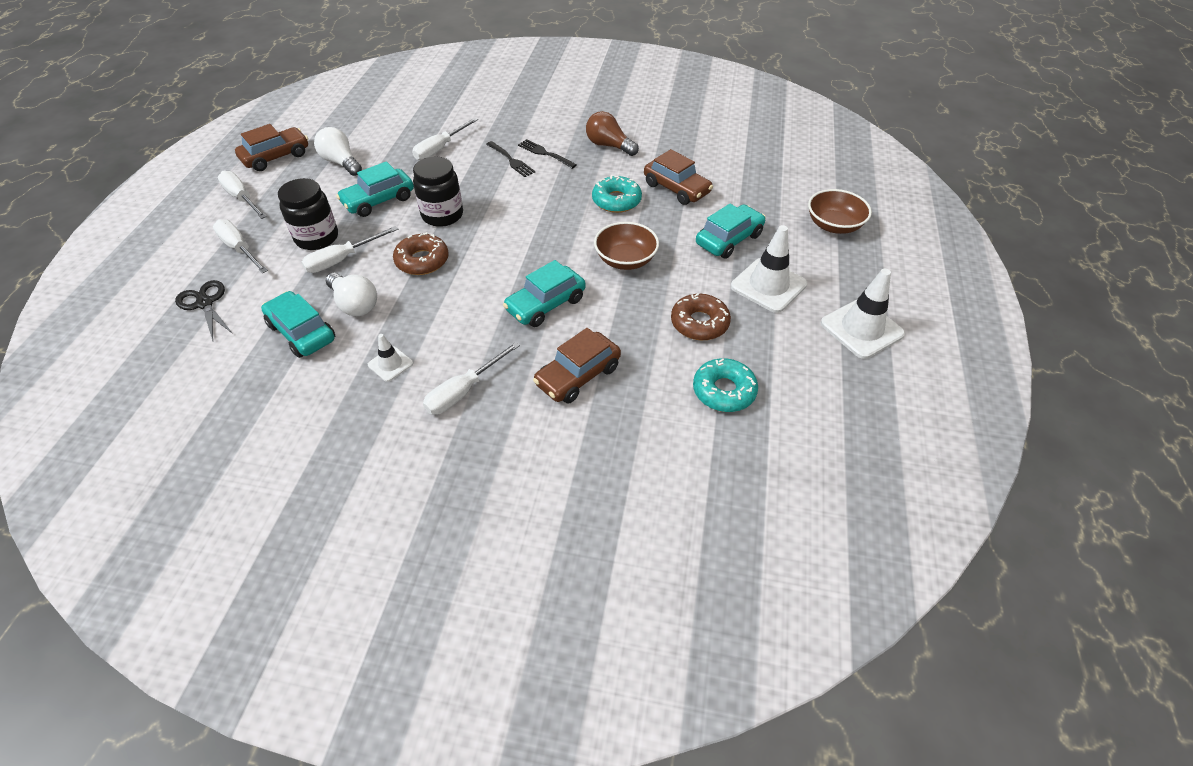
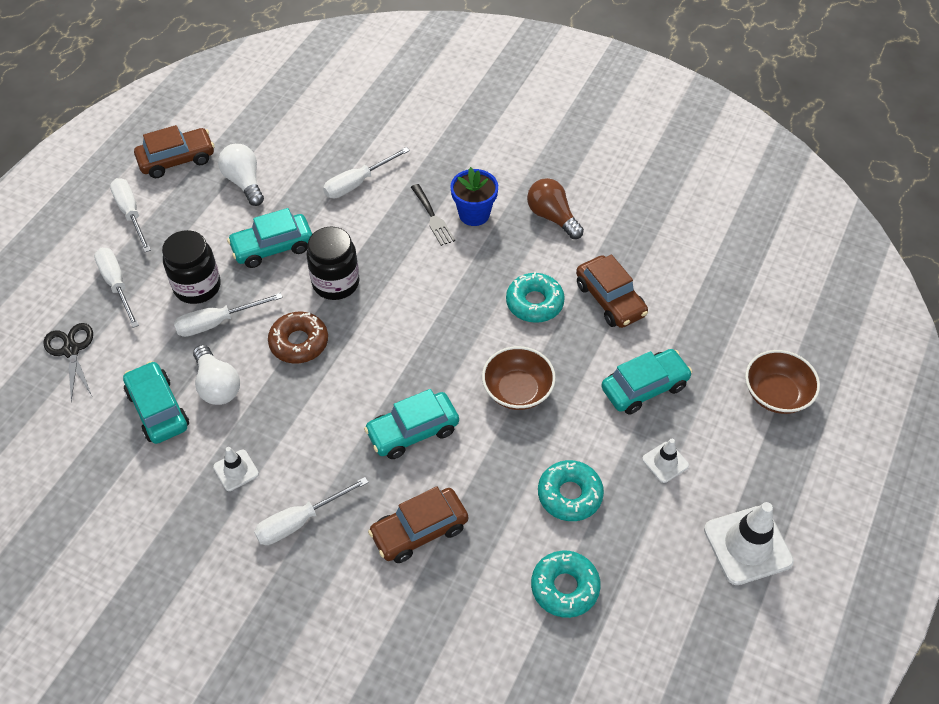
camera: 15 degrees right, 5 degrees up
(545, 153) = (474, 214): black fork -> blue flower pot
(699, 323) = (569, 495): brown donut -> turquoise donut
(768, 285) = (665, 462): white traffic cone -> white traffic cone, size x0.53

